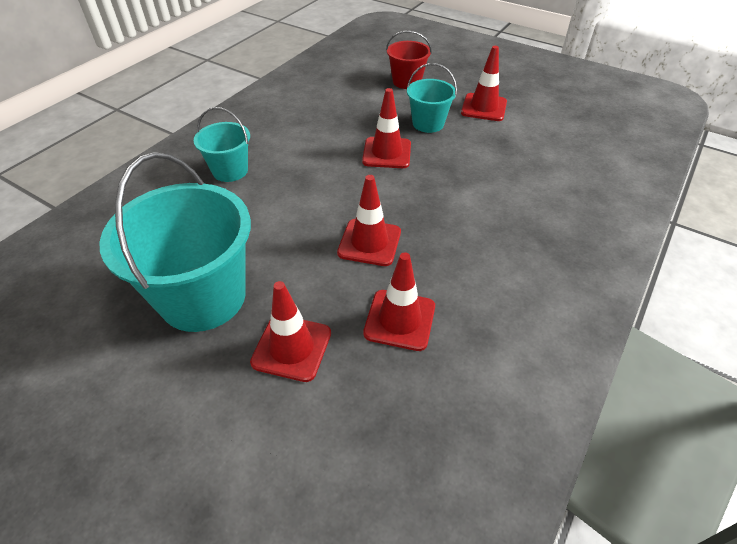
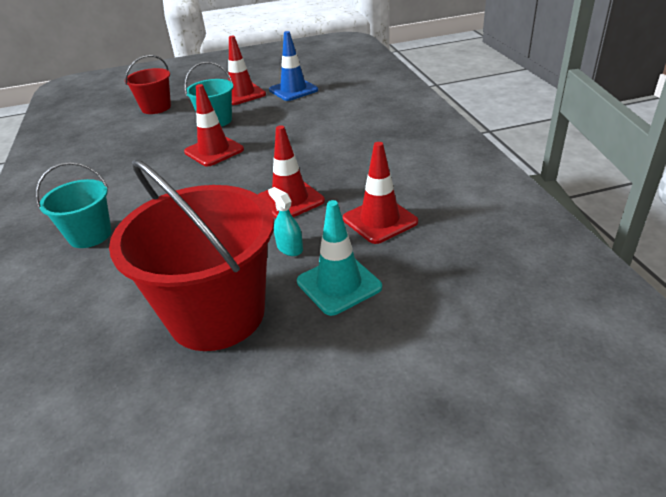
camera: 45 degrees left, 10 degrees down
(203, 297) = (217, 314): turquoise bucket -> red bucket
(291, 347) = (339, 284): red traffic cone -> turquoise traffic cone
(309, 285) = (289, 248): none -> turquoise spray bottle
(531, 130) = (293, 90): none -> blue traffic cone

